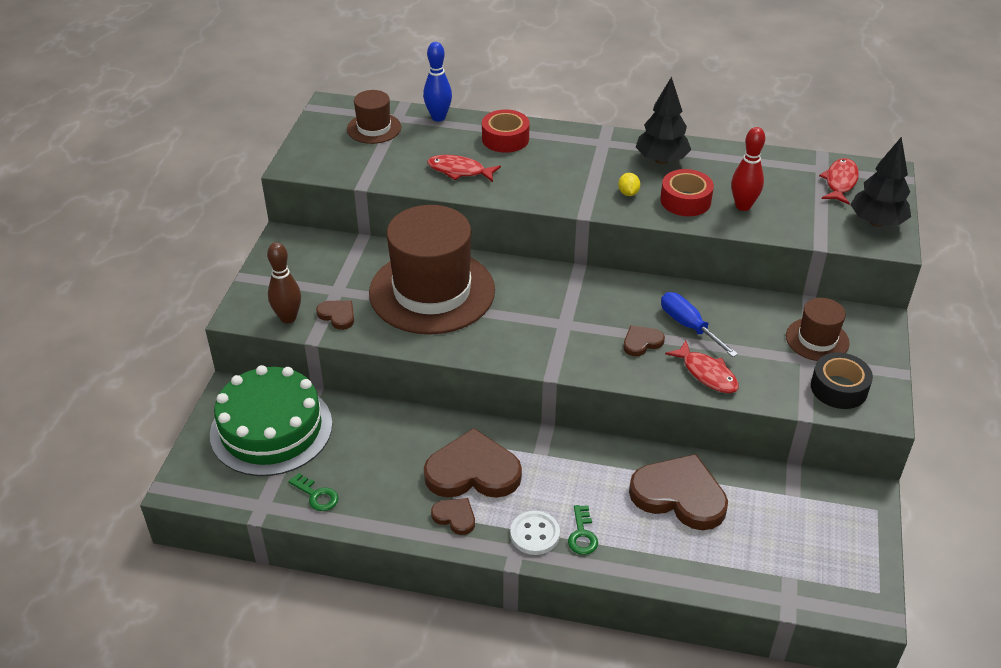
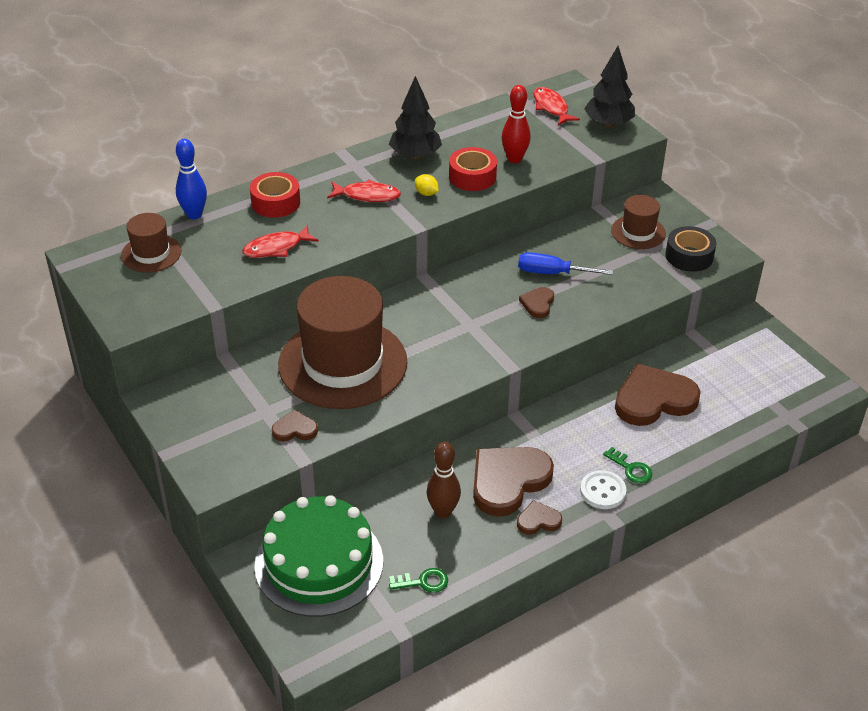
camera: 45 degrees left, 0 degrees up
(288, 318) = (257, 458): brown bowling pin -> brown bowling pin (443, 511)
(707, 373) = (604, 298): red fish -> red fish (367, 196)

